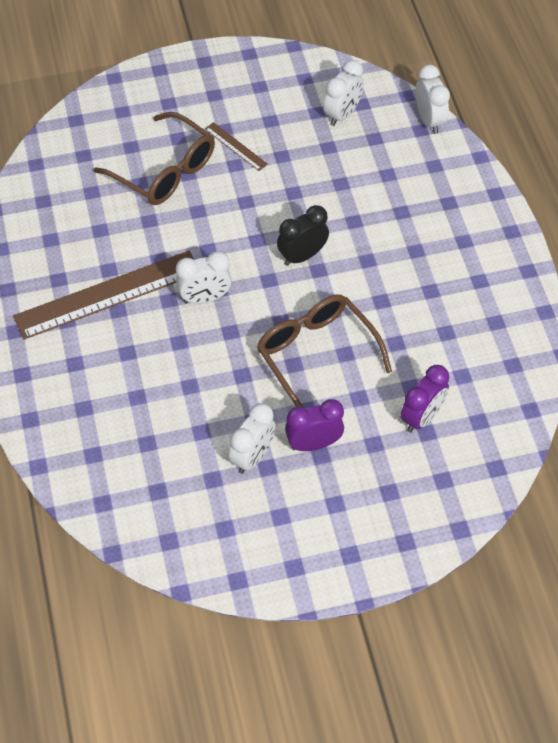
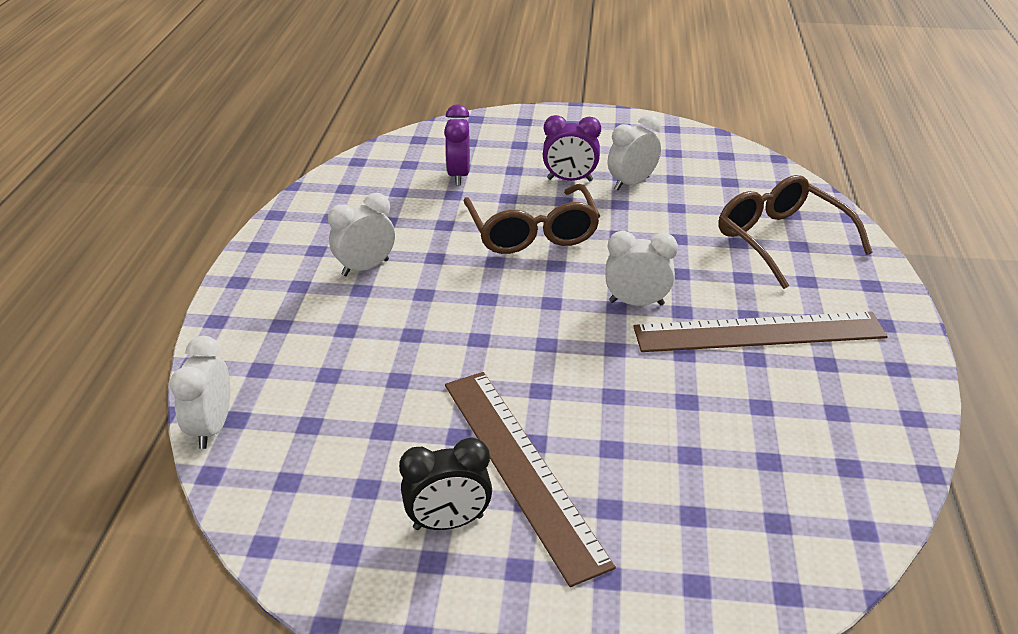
camera: 160 degrees left, 20 degrees down
(165, 171) = (645, 461): brown glasses -> brown glasses (780, 239)
(236, 146) = (521, 468): brown ruler -> brown ruler, size x2.26
(302, 256) = (498, 315): black clock -> black clock (448, 522)
(342, 114) = (329, 472): white clock -> white clock (365, 268)
(422, 417) = (458, 175): purple clock -> purple clock turned 60 degrees counterclockwise

